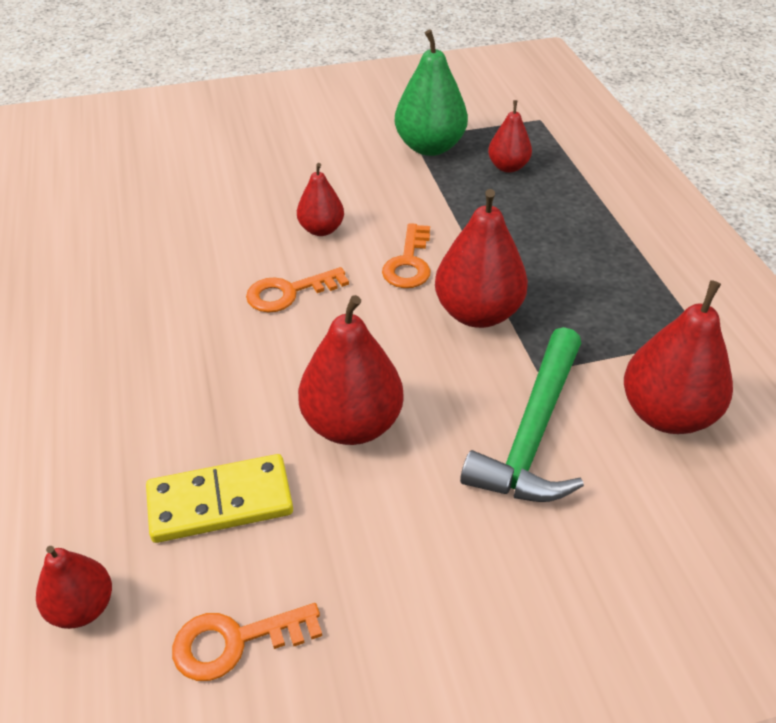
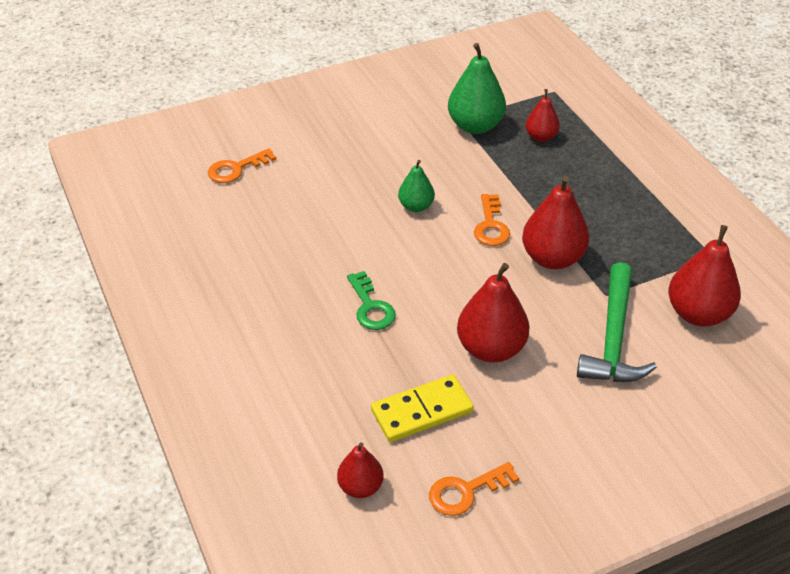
camera: 10 degrees left, 0 degrees up
(211, 346) = (371, 307): none -> green key
(288, 293) = (411, 260): orange key -> orange key (236, 169)
(321, 229) = (416, 206): red pear -> green pear

